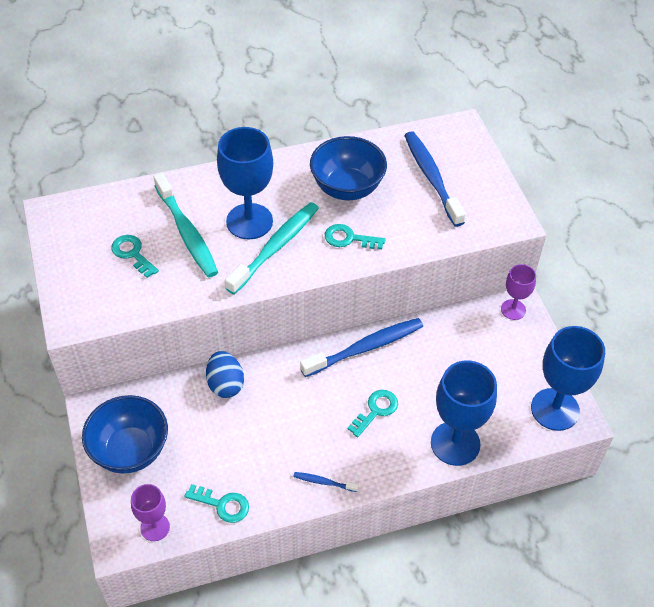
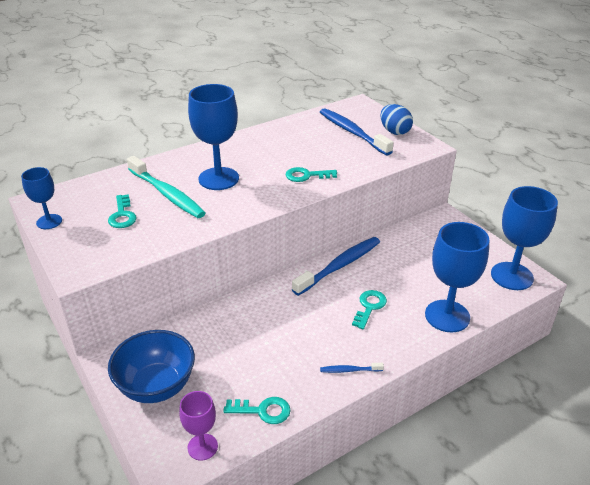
camera: 15 degrees left, 15 degrees down
(57, 246) = (49, 222): none -> blue goblet
(132, 254) = (122, 215): turquoise key -> turquoise key turned 135 degrees counterclockwise
(225, 384) = (229, 315): blue egg -> blue egg (394, 131)
(275, 247) = (248, 191): turquoise toothbrush -> none
(347, 188) = (290, 147): blue bowl -> none
(513, 309) = (442, 220): purple goblet -> none

